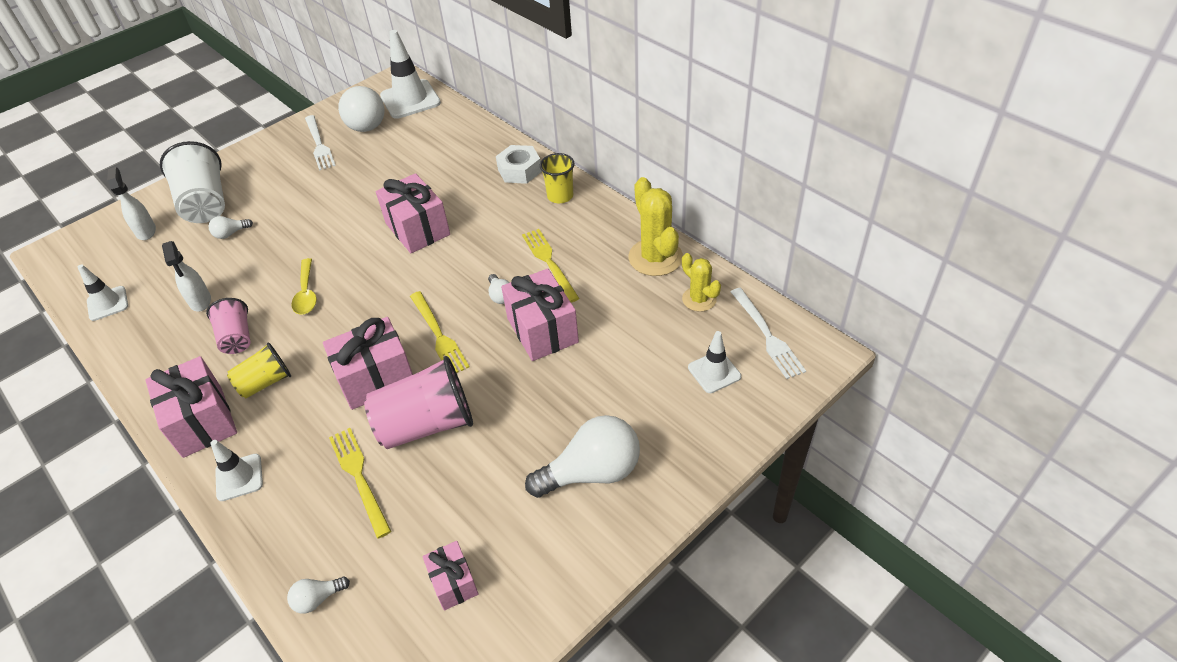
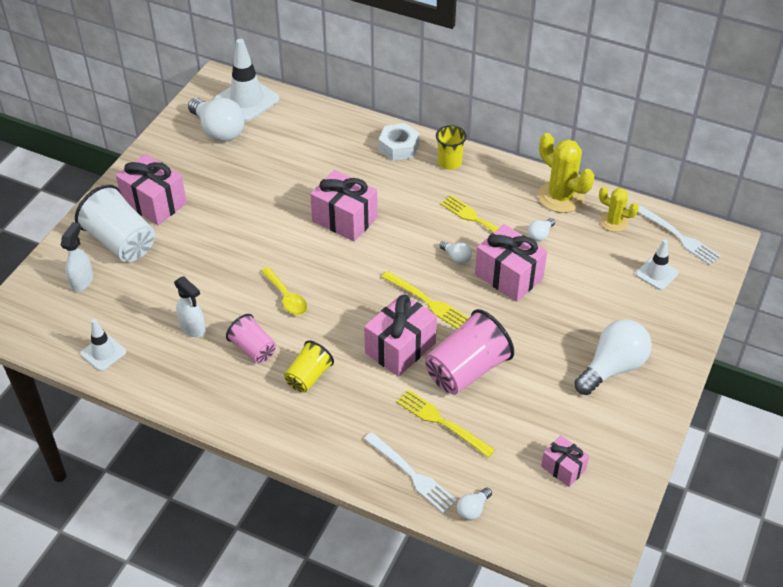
camera: 25 degrees left, 0 degrees up
(146, 231) = (82, 281): white spray bottle -> white spray bottle turned 60 degrees clockwise
(202, 421) = (279, 420): pink gift -> pink gift (154, 203)
(231, 233) = (171, 263): white light bulb -> white light bulb (540, 235)
(239, 477) = (345, 451): white traffic cone -> none
(319, 144) = (189, 162): white fork -> white fork (412, 474)

